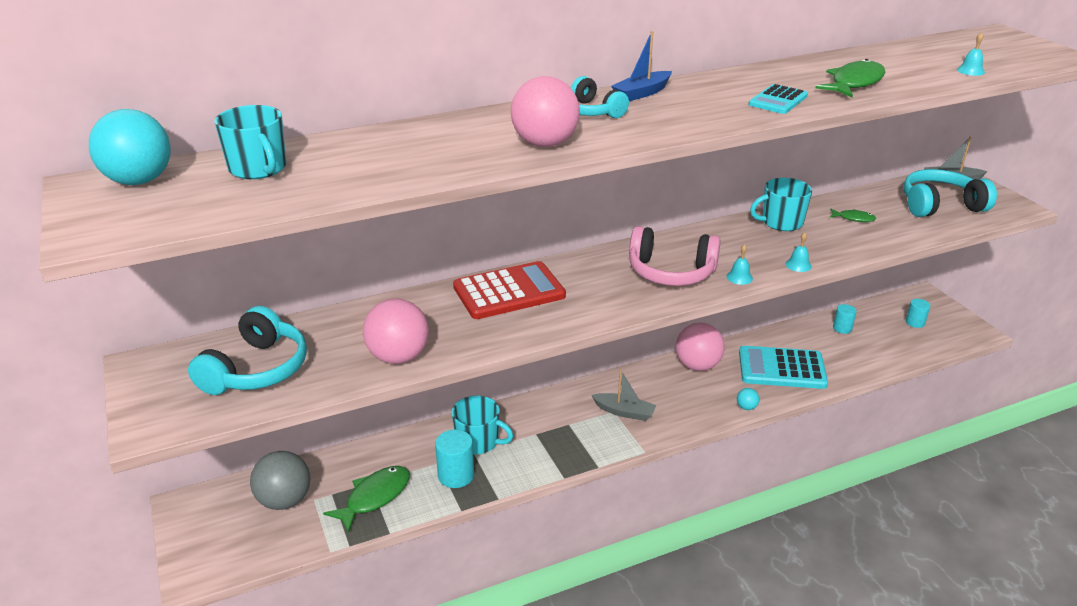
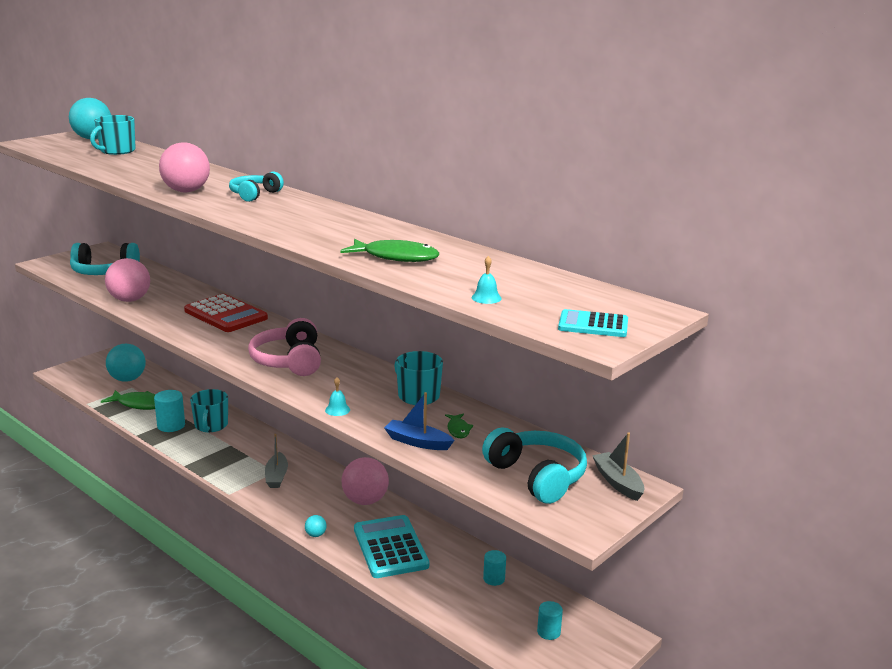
camera: 65 degrees right, 10 degrees down
(285, 500) = (127, 379): grey ball -> turquoise ball
(642, 93) = (305, 203): blue boat -> blue boat (417, 442)
(739, 277) = (297, 387): turquoise bell -> none
(778, 100) = (324, 237): turquoise calculator -> turquoise calculator (593, 325)

